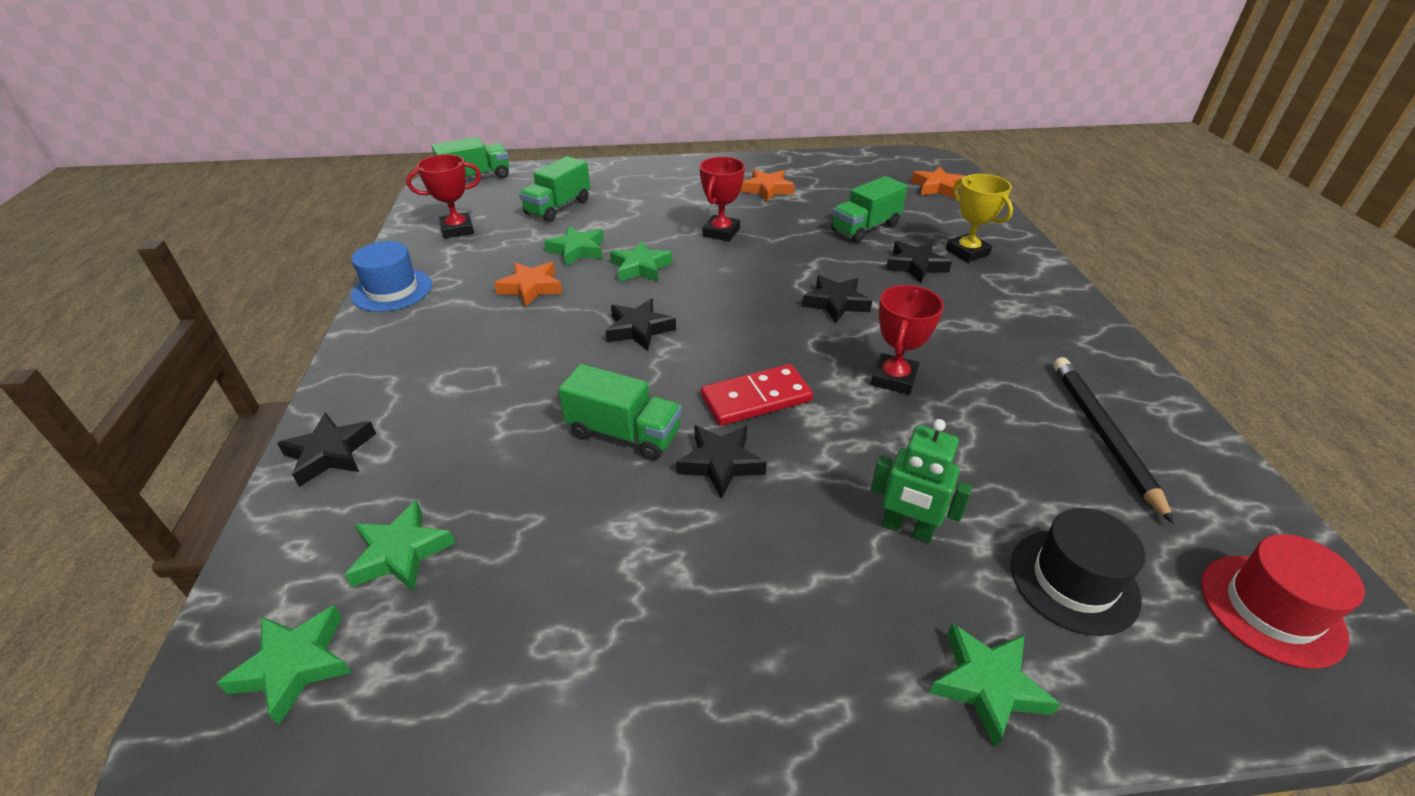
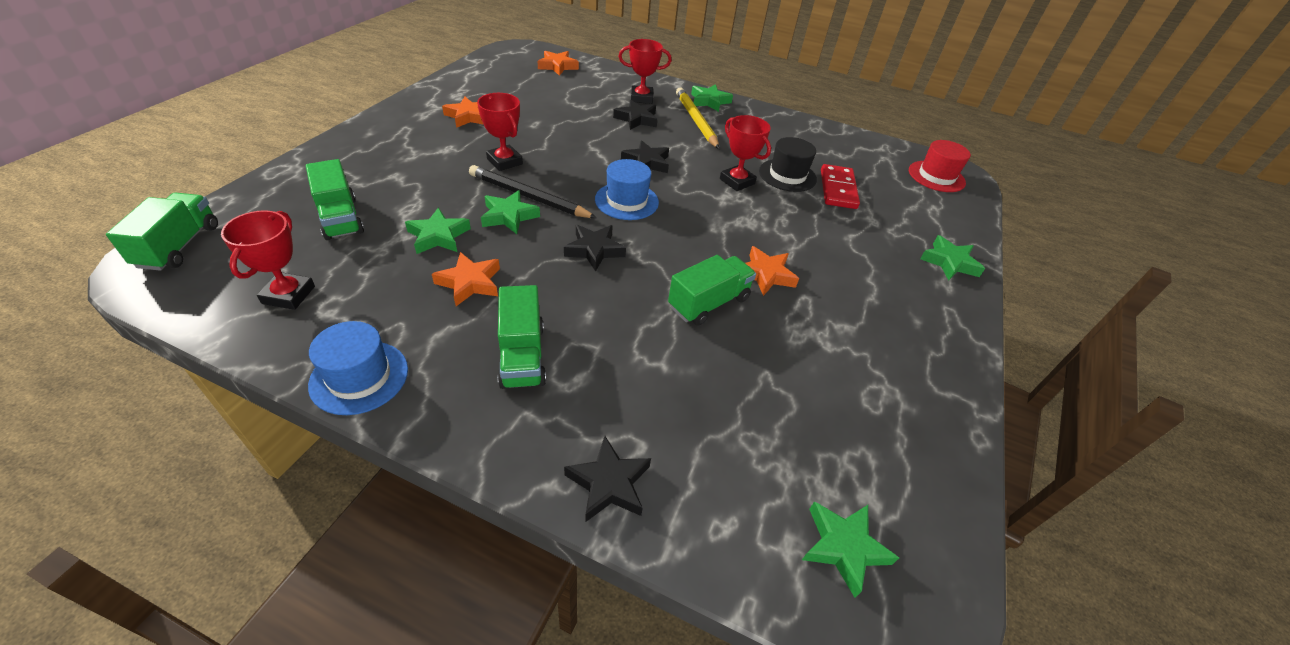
camera: 65 degrees left, 5 degrees up
(401, 552) = (761, 458): green star -> green star (709, 101)
(721, 463) = (765, 274): black star -> orange star
(745, 317) = (626, 201): none -> blue hat
(756, 398) = (716, 235): red domino -> red domino (837, 189)
(865, 228) = (573, 111): green truck -> green truck (522, 355)
(907, 529) = (852, 236): green robot -> none
(967, 252) = (641, 98): yellow trophy -> red trophy
(986, 303) = (696, 120): none -> yellow pencil
(1073, 581) = (904, 210): black hat -> black hat (787, 175)
(1103, 434) = (822, 151): black pencil -> black pencil (529, 196)

